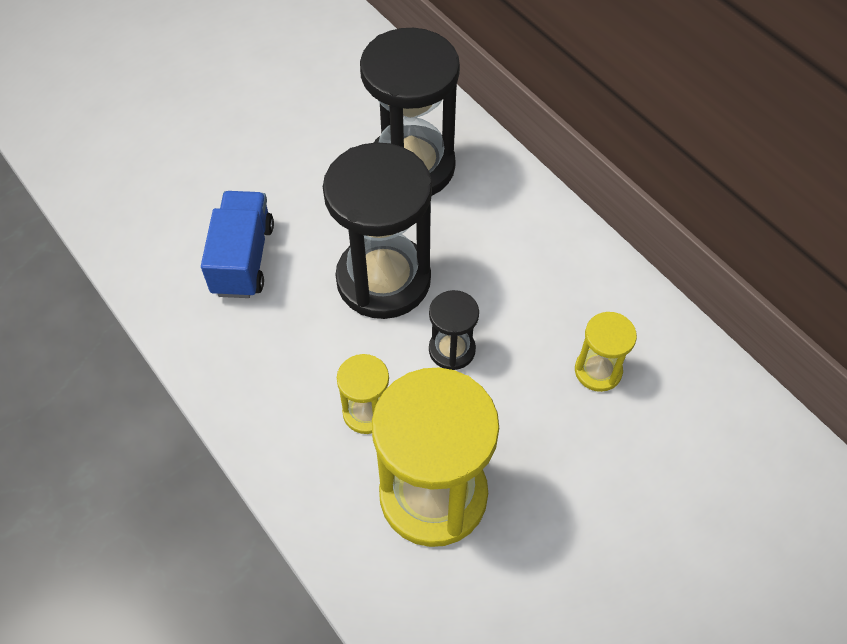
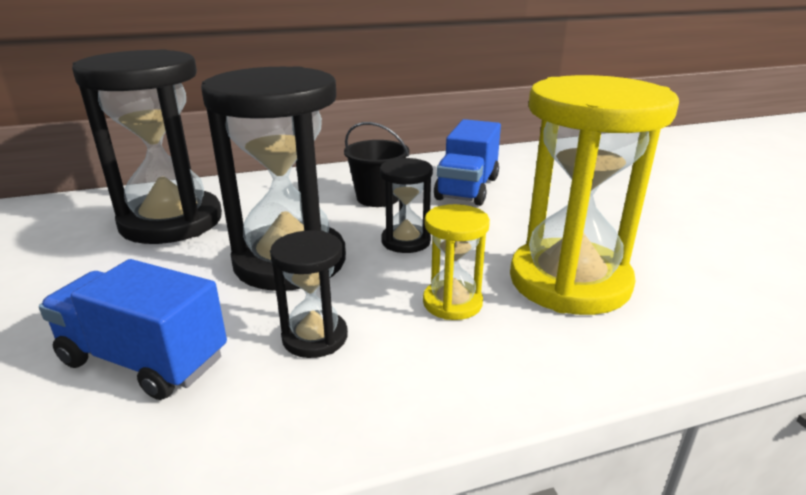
camera: 70 degrees left, 30 degrees down
(294, 339) = (315, 337): none -> black hourglass
(532, 296) = (377, 198): none -> black bucket
(598, 371) = (467, 188): yellow hourglass -> blue truck

